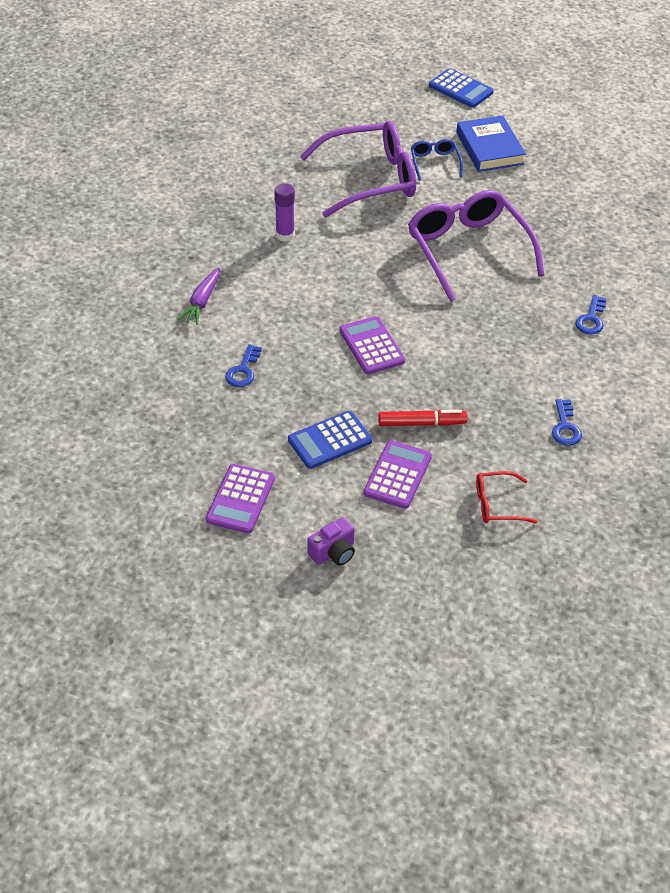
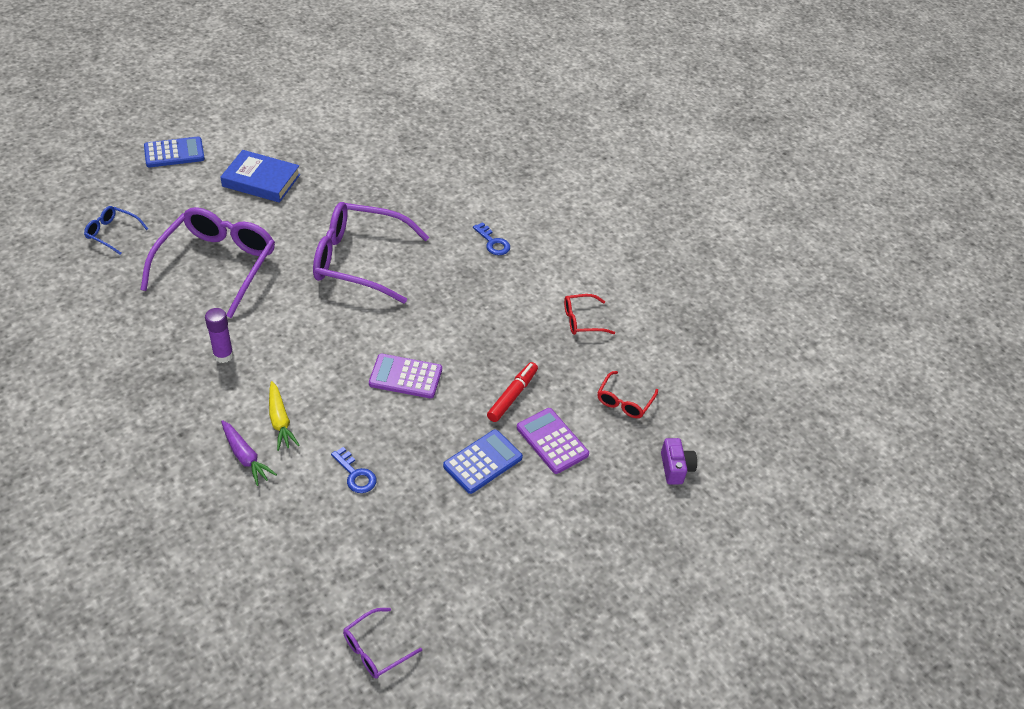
camera: 60 degrees left, 0 degrees up
(94, 468) = (375, 649): none -> purple glasses
(240, 499) = (497, 558): purple calculator -> none
(253, 300) = (280, 421): none -> yellow carrot
(329, 440) = (483, 462): blue calculator -> blue calculator turned 135 degrees counterclockwise
(333, 552) = (598, 526): purple camera -> purple camera (675, 468)
(435, 163) = (242, 218): blue glasses -> blue glasses (112, 233)
(565, 427) = (582, 320): blue key -> red glasses

